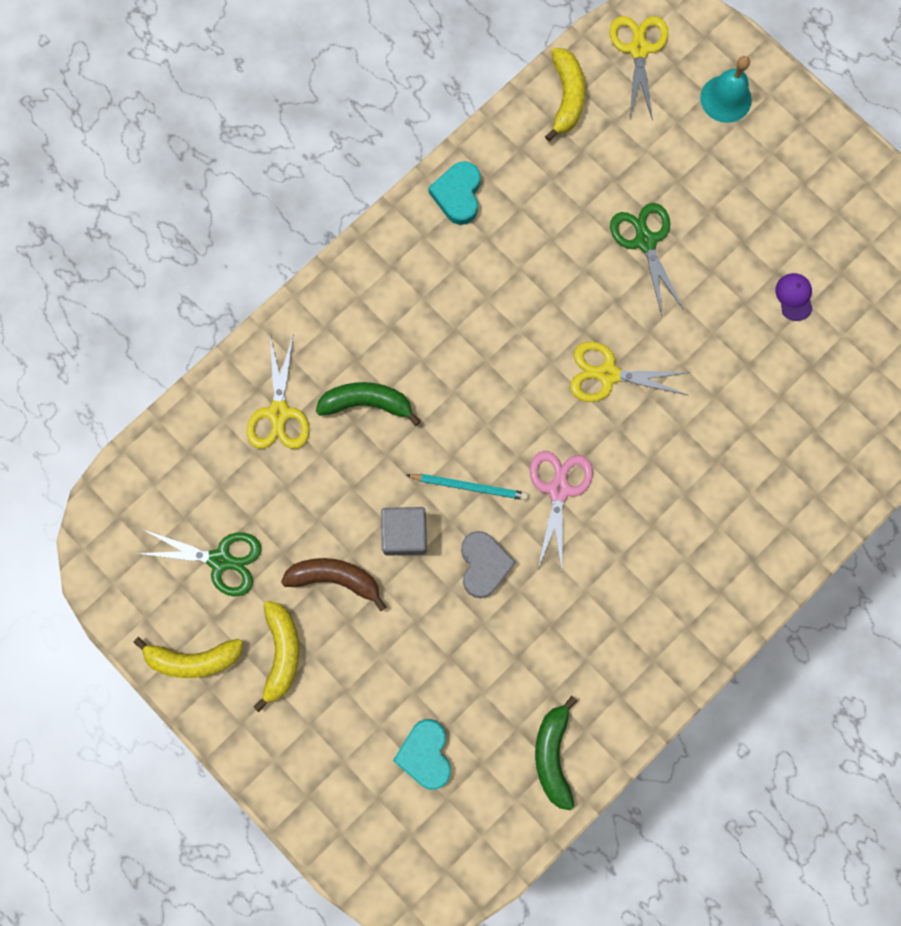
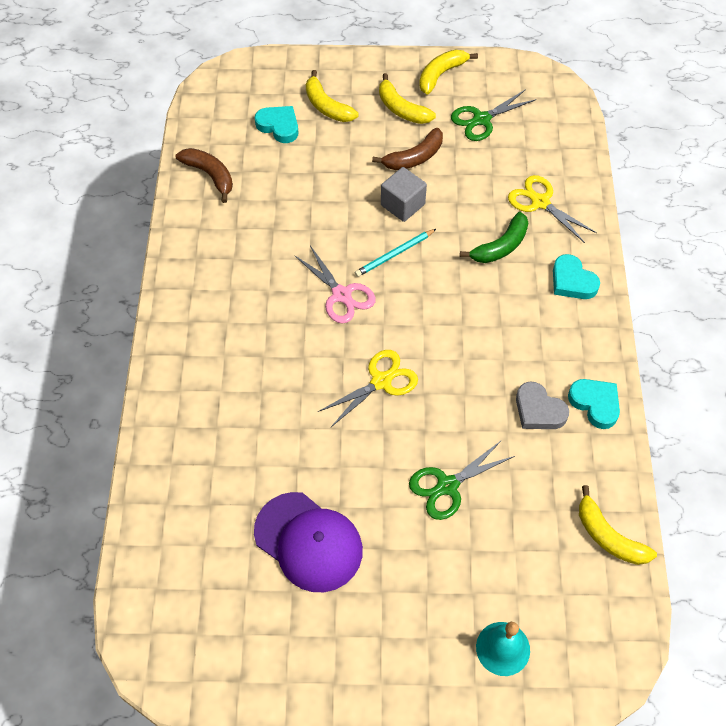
camera: 135 degrees right, 20 degrees down
(347, 311) = (572, 281): none -> turquoise heart
(351, 733) = (327, 106): none -> yellow banana
(484, 564) = (342, 225): grey heart -> grey heart (538, 410)
(553, 754) = (210, 175): green banana -> brown banana
(638, 49) = (604, 625): yellow scissors -> none
(645, 241) = (447, 486): green scissors -> green scissors turned 120 degrees clockwise
(794, 297) = (308, 542): purple cap -> purple cap, size x2.44

